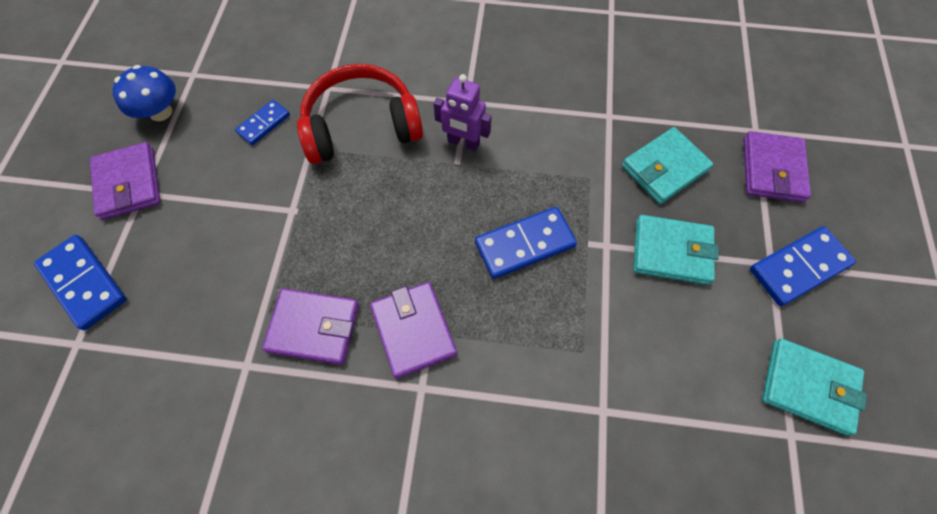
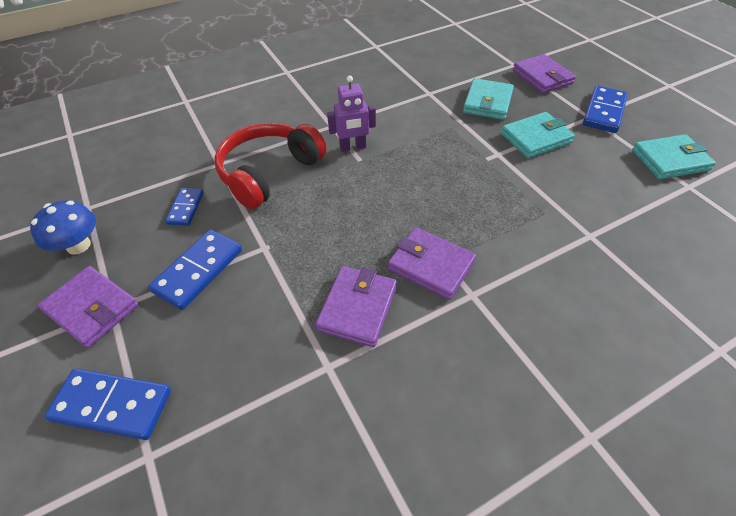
camera: 35 degrees left, 15 degrees down
(314, 327) = (357, 308): purple wallet -> purple wallet turned 45 degrees counterclockwise
(525, 244) = (450, 179): blue domino -> blue domino (198, 271)

